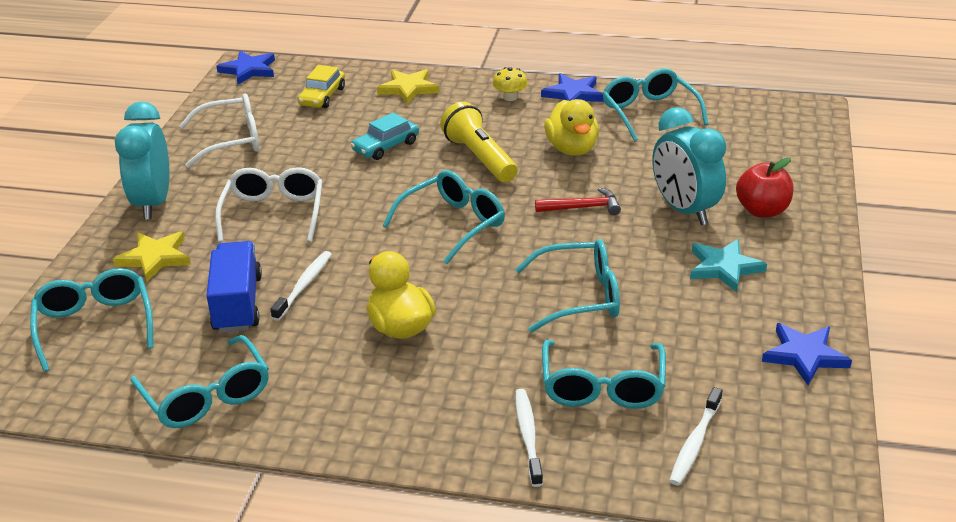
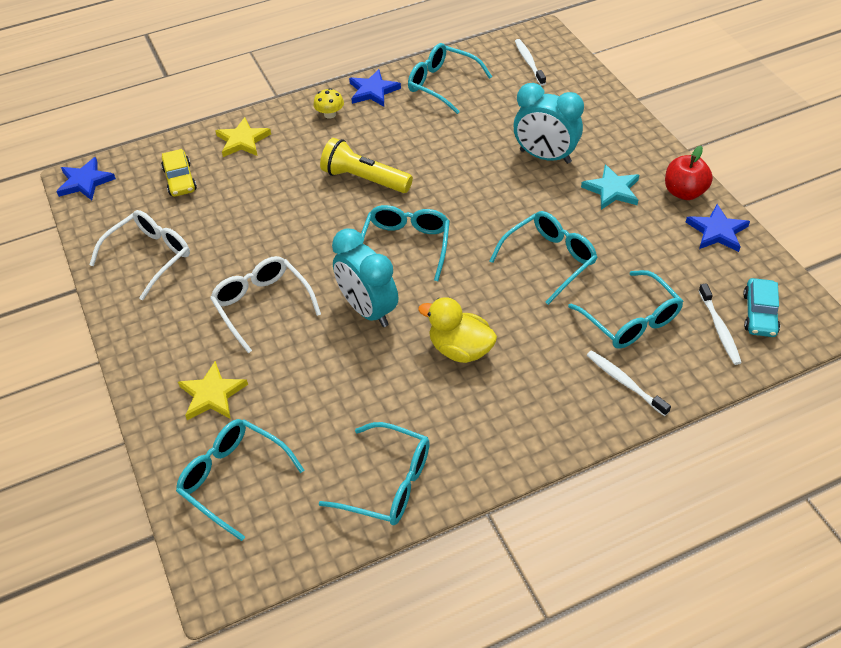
camera: 35 degrees left, 15 degrees up
(153, 203) = (151, 348): turquoise clock -> turquoise clock (368, 310)
(237, 304) = (324, 397): blue truck -> none
(304, 285) = (356, 354): white toothbrush -> white toothbrush (529, 62)
(385, 146) = (283, 202): turquoise car -> turquoise car (759, 314)
(572, 149) = (421, 140): yellow duck -> none
(583, 207) = (479, 187): red hammer -> none
(762, 211) = (591, 133): red apple -> red apple (684, 192)

